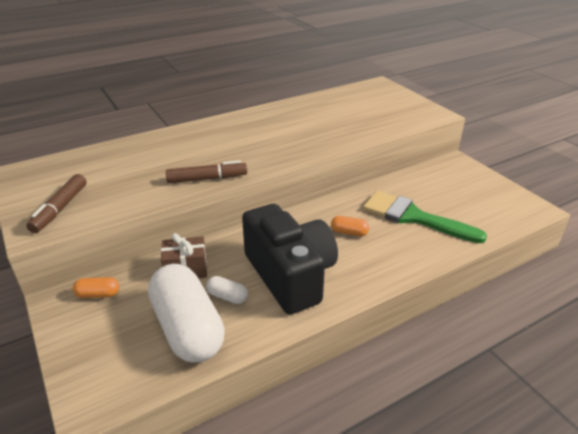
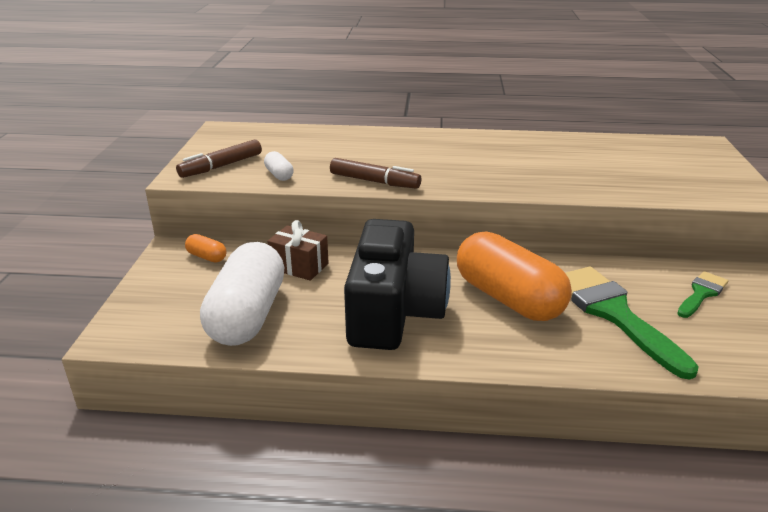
camera: 35 degrees right, 5 degrees down
(227, 297) = (311, 305): white capsule -> white capsule (279, 175)
(349, 232) = (508, 298): orange capsule -> orange capsule, size x2.45
(442, 185) = (701, 293): none -> green brush

